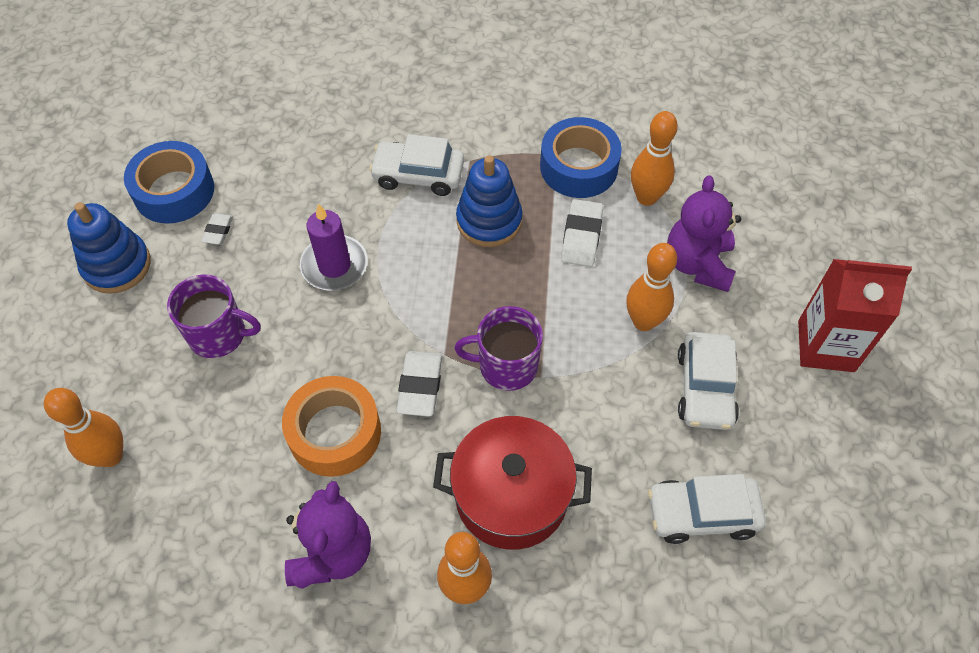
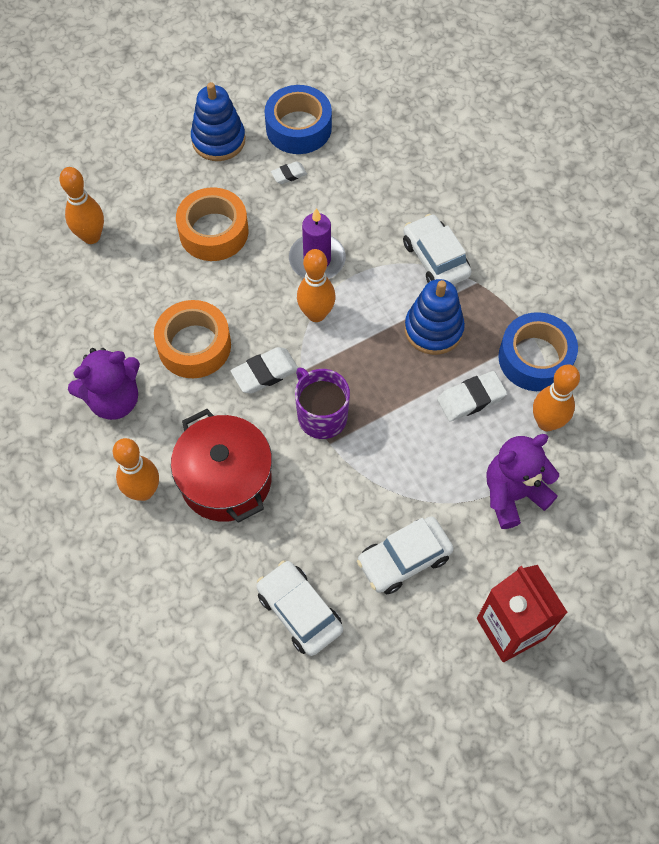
camera: 55 degrees right, 5 degrees up
(219, 334) = (213, 232): purple mug -> orange tape
(644, 321) = (429, 485): orange bowling pin -> orange bowling pin (316, 314)

